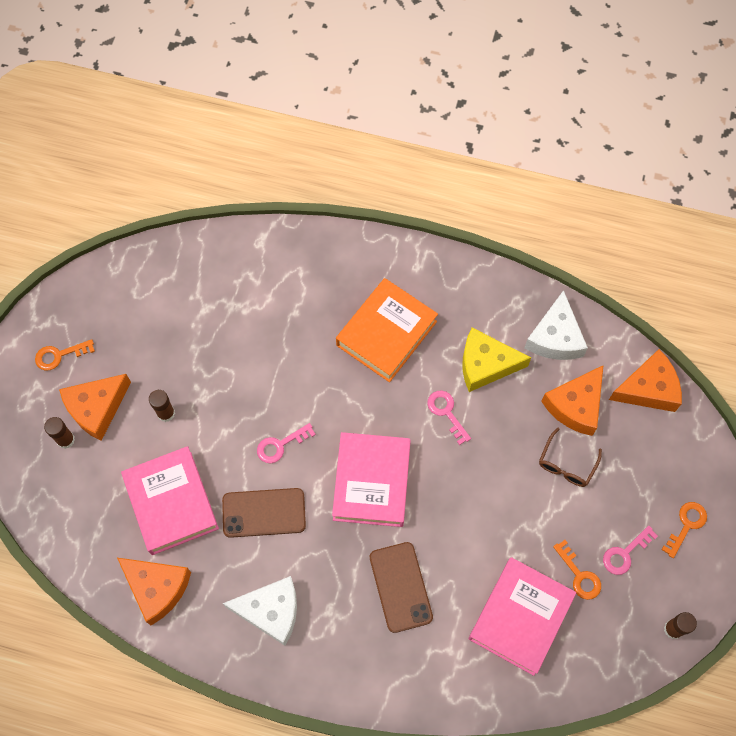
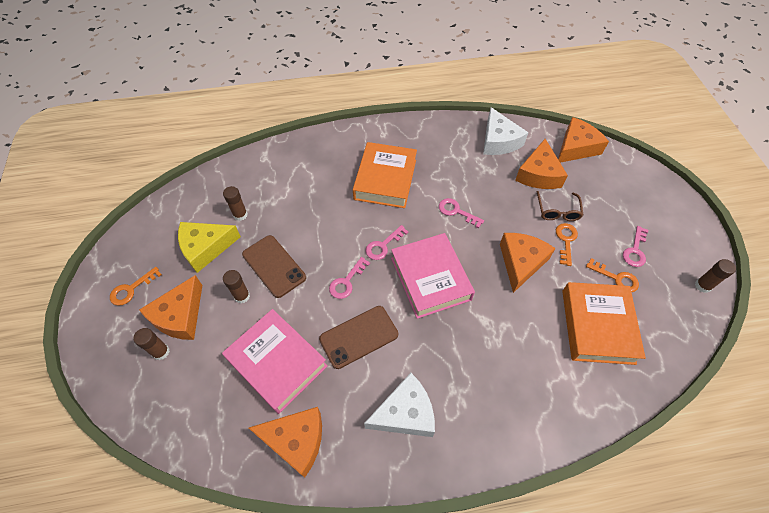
camera: 25 degrees left, 10 degrees down
(202, 311) = (240, 215): none -> brown glue stick
(341, 419) = (383, 245): none -> pink key
(400, 587) = (497, 344): brown phone -> brown phone (274, 266)
(482, 508) = (521, 262): none -> orange cheese
(485, 364) = (464, 173): yellow cheese -> yellow cheese (206, 248)
(520, 617) = (597, 326): pink book -> orange book
(686, 525) = (659, 216): orange key -> orange key (566, 240)

